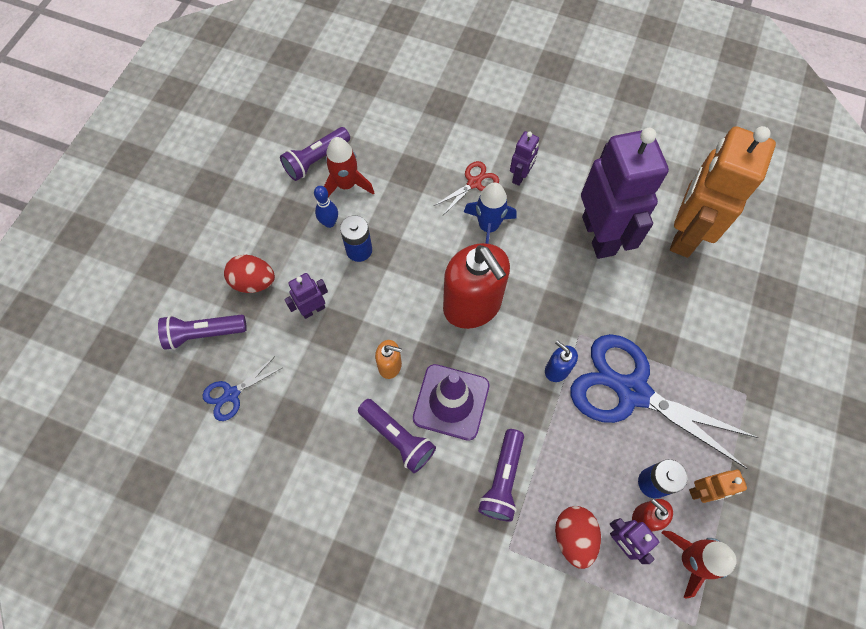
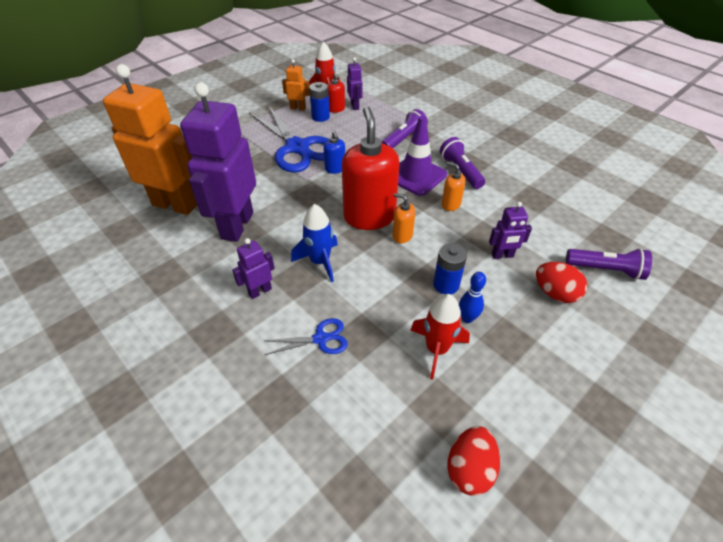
camera: 155 degrees left, 20 degrees down
(232, 394) = (580, 225): blue scissors -> blue scissors (320, 339)
(316, 160) = (463, 392): purple flashlight -> none
(425, 293) = (402, 235): none -> orange soap dispenser
(474, 183) = (306, 302): red scissors -> none
(573, 537) = (378, 113): red egg -> red egg (469, 469)
(685, 234) = (175, 205): orange robot -> orange robot turned 120 degrees counterclockwise

